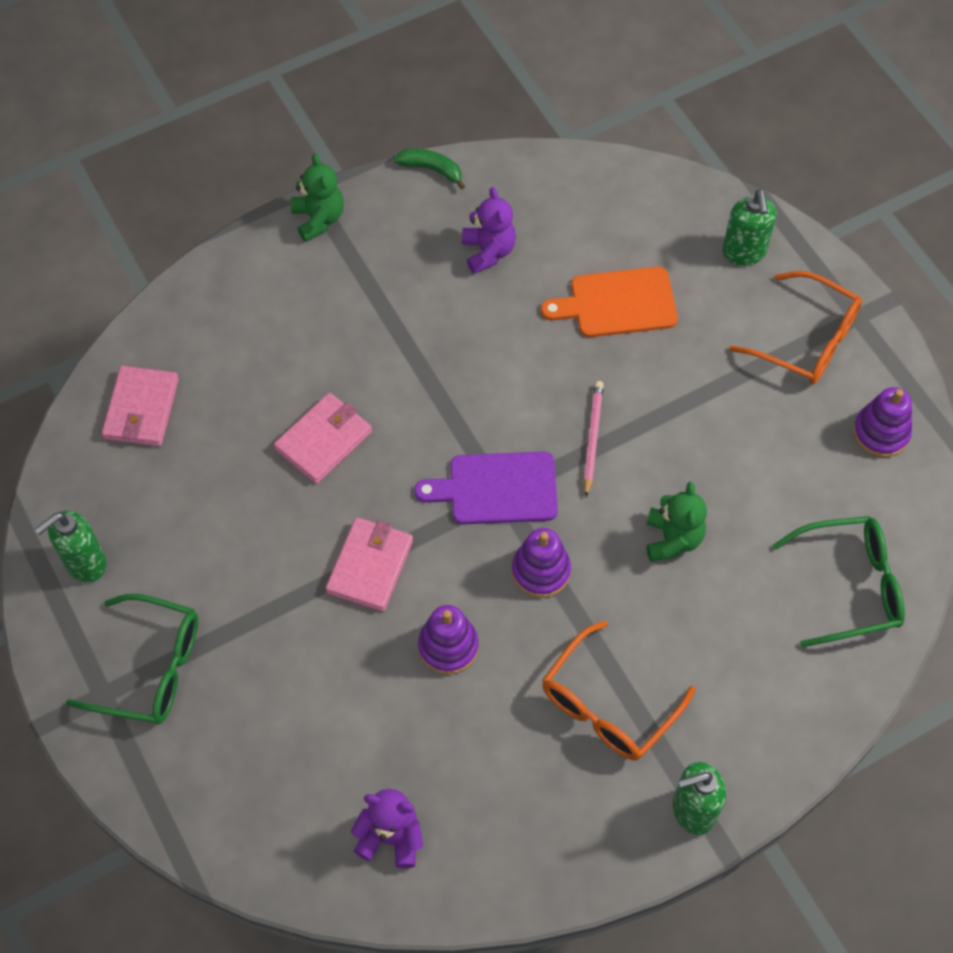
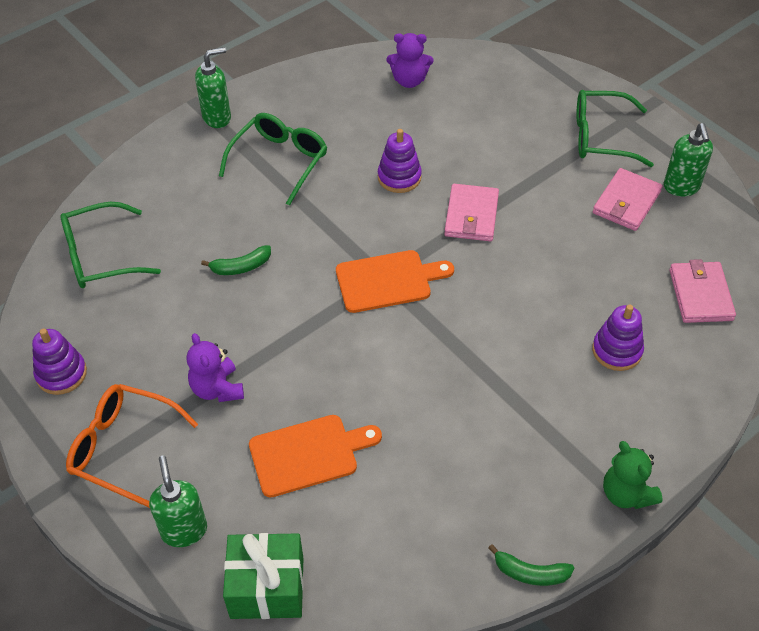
camera: 170 degrees right, 10 degrees down
(85, 563) = (681, 187): green soap dispenser -> green soap dispenser turned 135 degrees clockwise
(323, 440) = (540, 294): pink wallet -> pink wallet (626, 202)
(488, 251) = (445, 487): purple teddy bear -> purple teddy bear (217, 389)
(496, 488) = (388, 281): purple cutting board -> orange cutting board
(541, 571) = (341, 231): purple stacking toy -> purple stacking toy (617, 350)
(592, 438) = (315, 330): pink pencil -> none
(607, 705) = (280, 161): orange glasses -> green glasses
(669, 194) = (267, 587): none -> green gift
(672, 539) = (241, 267): green teddy bear -> green banana

